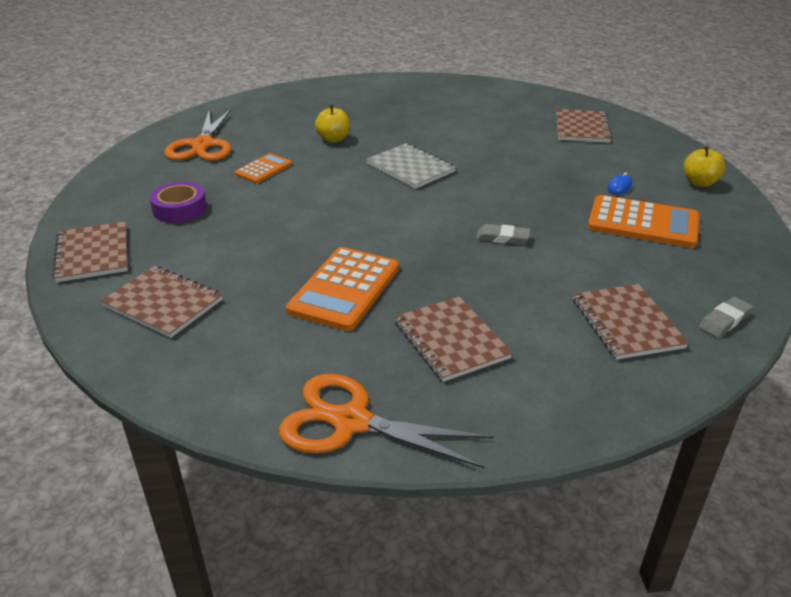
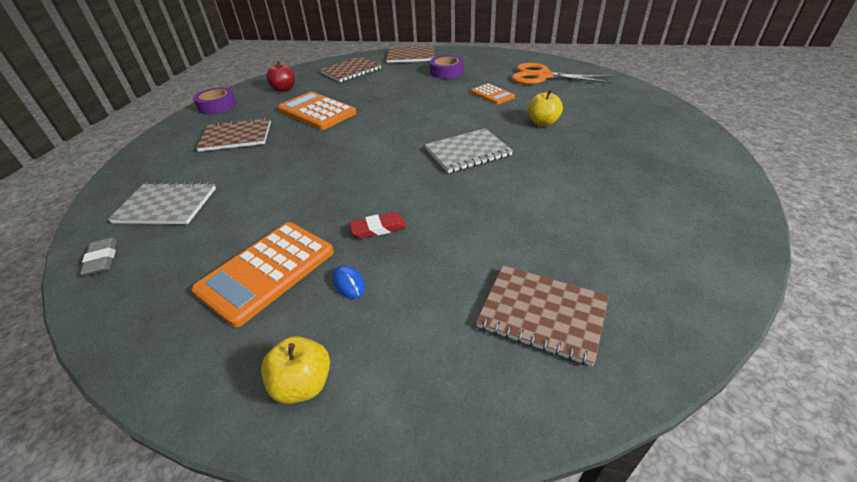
camera: 110 degrees right, 5 degrees up
(258, 359) = (284, 89): none -> red apple
(351, 422) = (217, 106): orange scissors -> purple tape
(502, 238) = (319, 176): grey eraser -> none
(554, 188) = (378, 228): none -> red eraser
(626, 323) = (166, 205): brown notebook -> grey notebook

